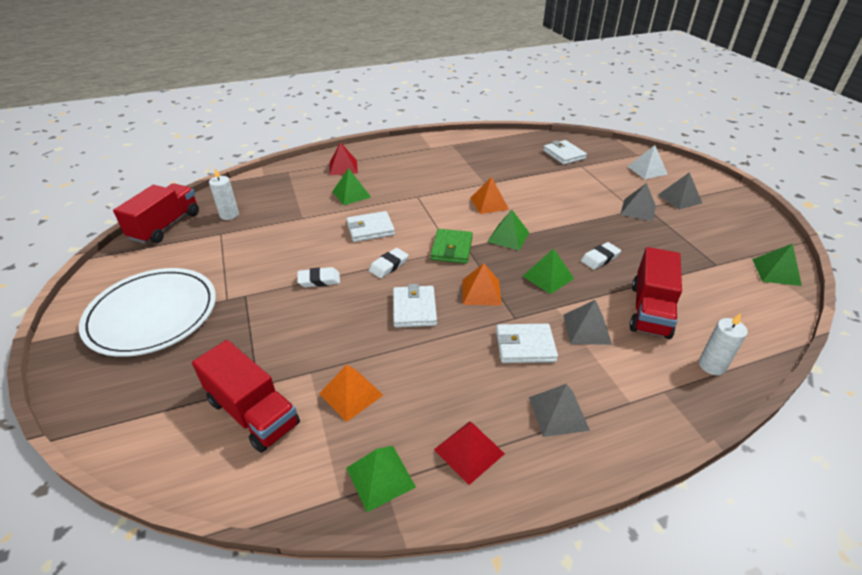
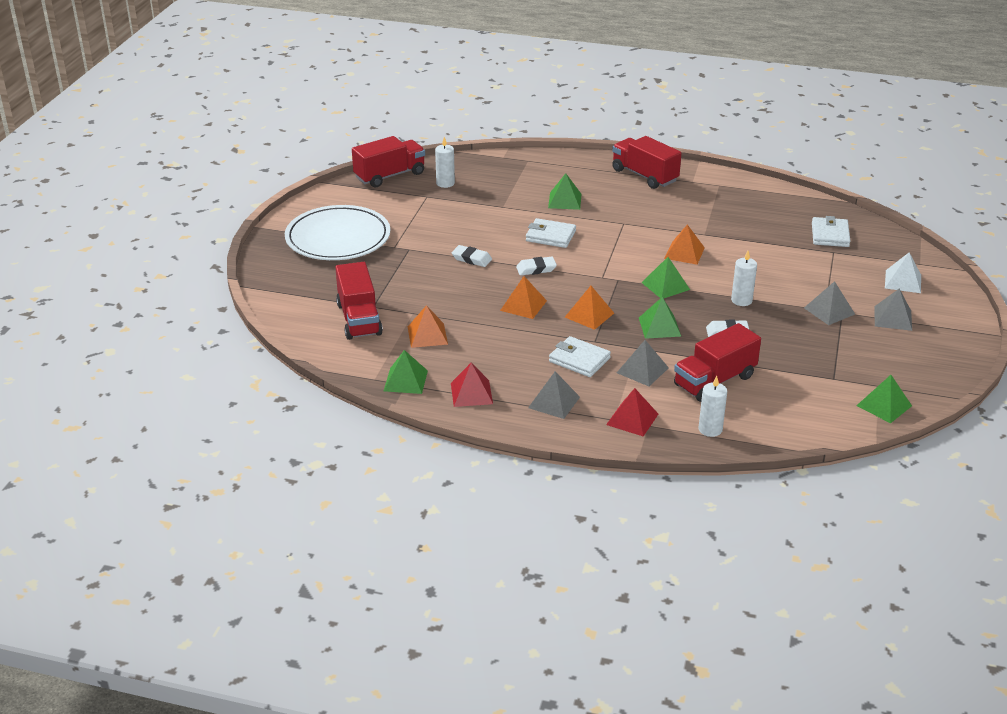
camera: 35 degrees right, 5 degrees down
(343, 167) = (582, 173): red pyramid -> red pyramid (632, 419)
(392, 154) = (644, 176): none -> red truck
(414, 309) = (523, 305): white wallet -> orange pyramid
(451, 249) = (603, 276): green wallet -> none
(575, 226) = (741, 300): none -> white candle

